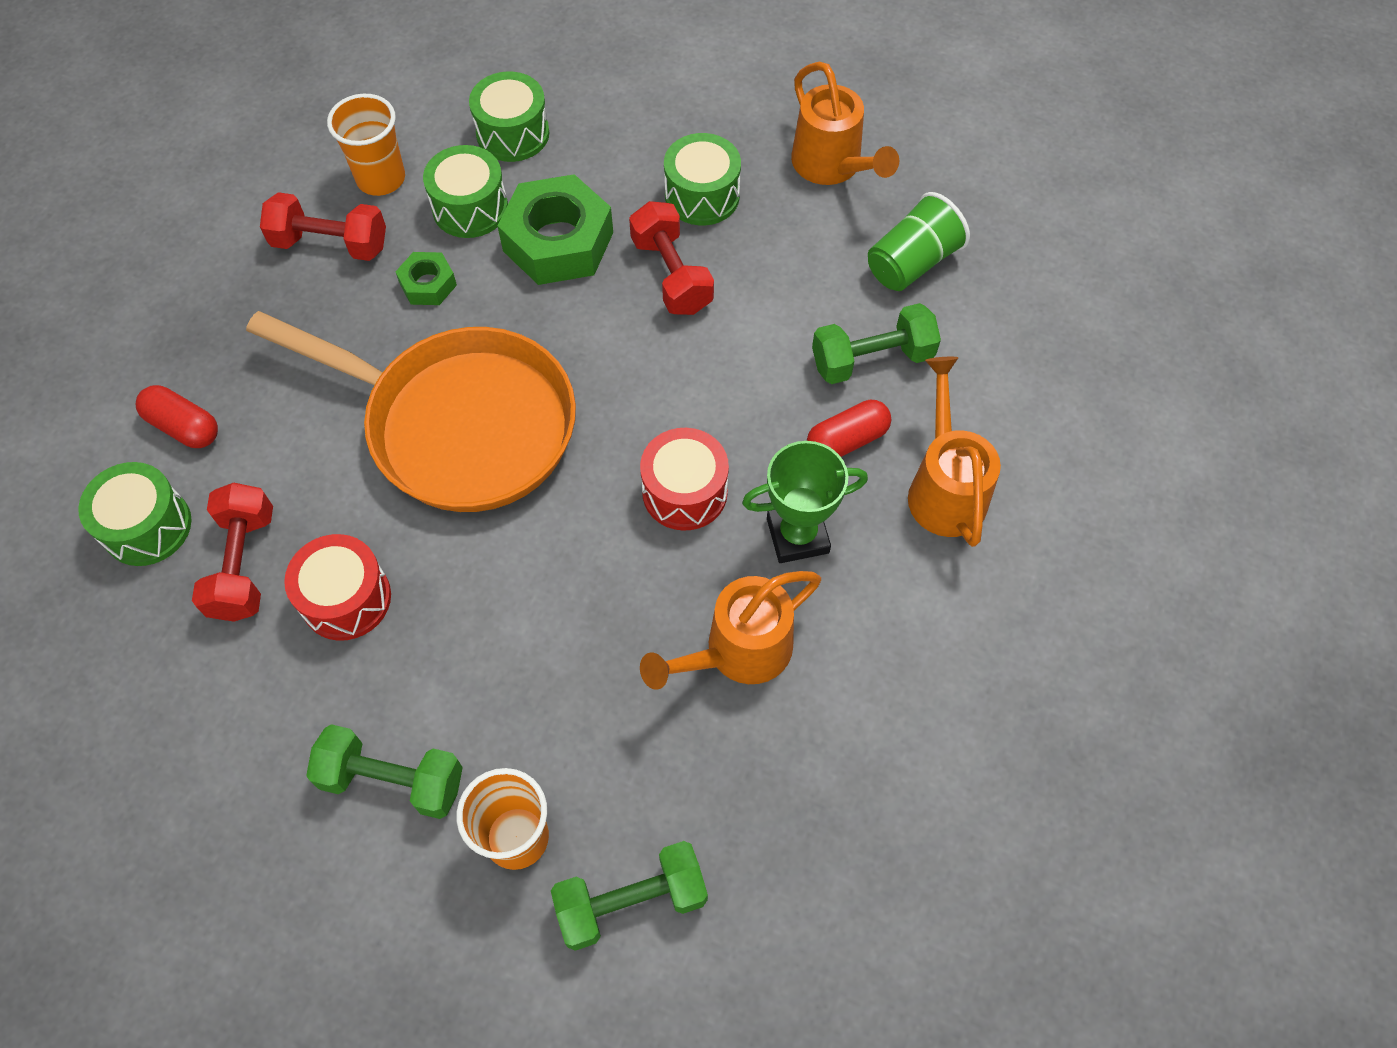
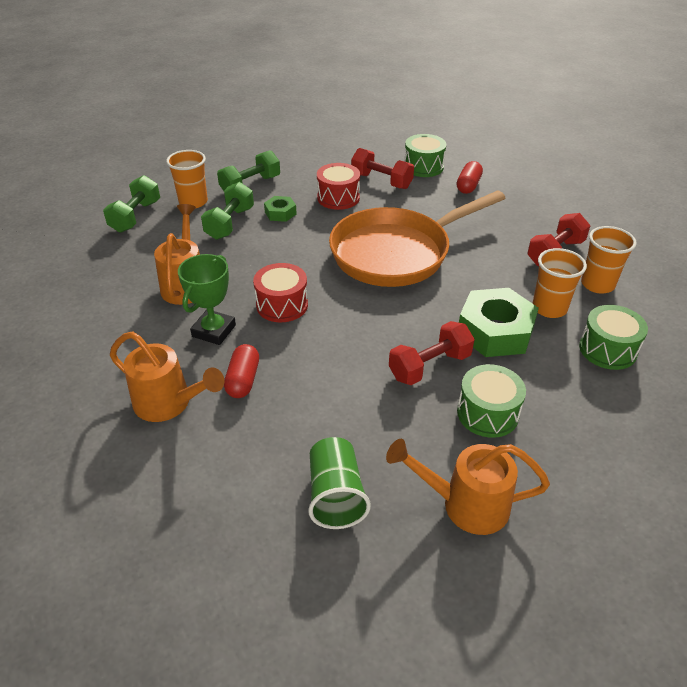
camera: 125 degrees right, 20 degrees down
(184, 426) = (468, 185): red capsule -> red capsule turned 45 degrees counterclockwise
(428, 284) = (499, 274): green nut -> green nut (280, 213)
(470, 208) = (549, 308): green drum -> orange cup
(671, 275) = (429, 366): red dumbbell -> red dumbbell turned 45 degrees counterclockwise
(872, 359) = (282, 424): green dumbbell -> green dumbbell (230, 223)

